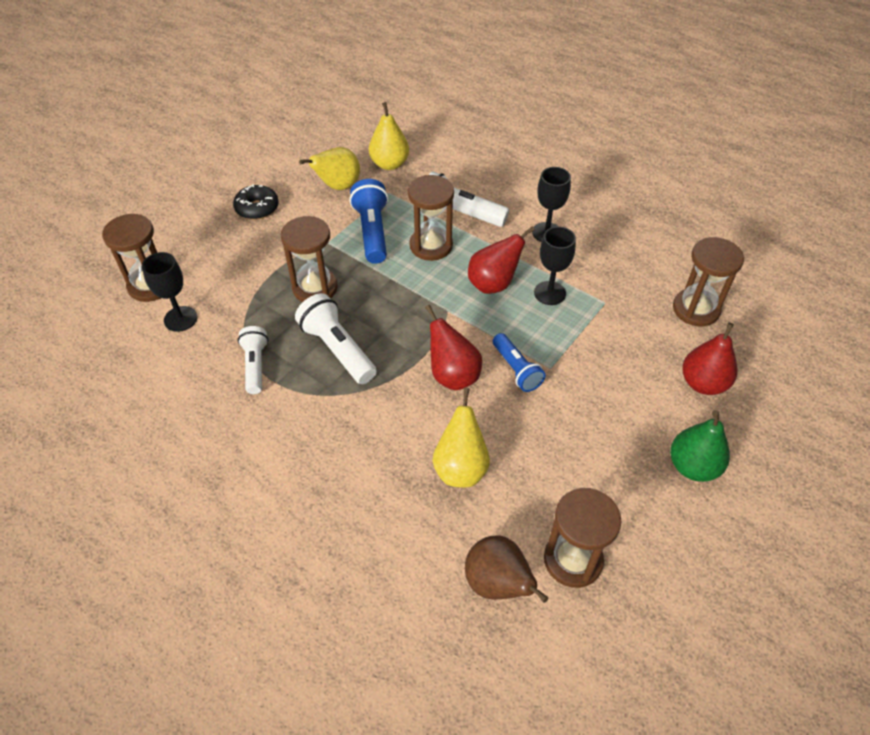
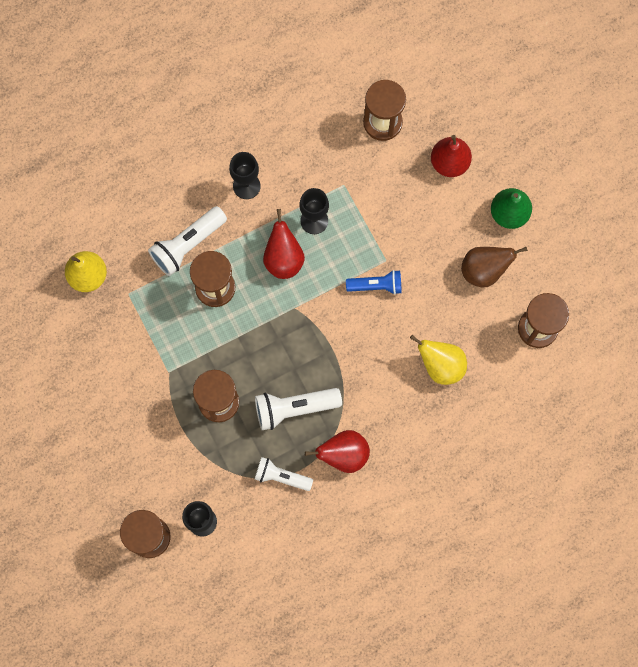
camera: 65 degrees left, 25 degrees up
(257, 208) = (91, 417): black donut -> none
(338, 186) = (97, 335): yellow pear -> none
(372, 232) = (173, 329): blue flashlight -> none
(453, 375) = (360, 334): red pear -> red pear (343, 455)
(498, 584) = (532, 382): brown pear -> brown pear (484, 270)

